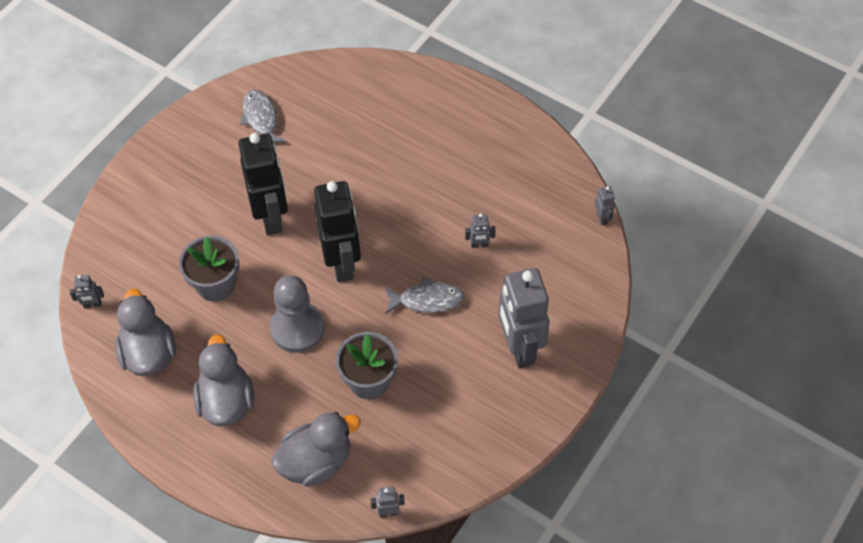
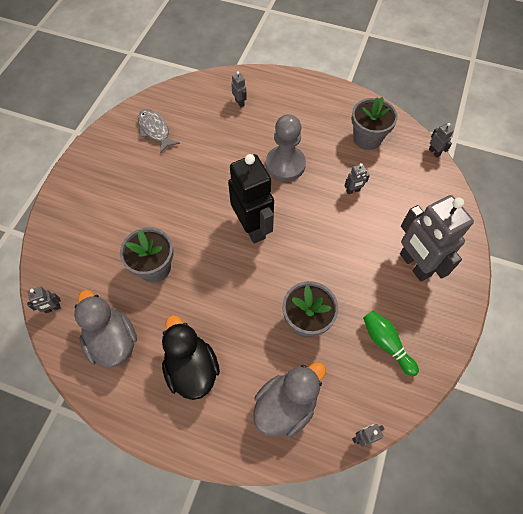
camera: 15 degrees left, 5 degrees up
(226, 401) = (192, 368): grey duck -> black duck
(271, 217) = (185, 203): black robot -> none
(297, 328) = (233, 289): grey pawn -> grey pawn (285, 164)
(377, 103) = (239, 102): none -> grey robot
(427, 300) = (329, 242): grey fish -> none
(451, 426) = (386, 343): none -> green bowling pin
(523, 183) = (367, 138): none -> grey flower pot

